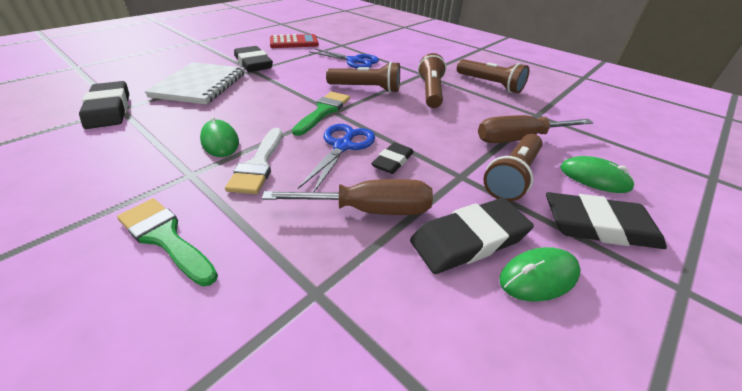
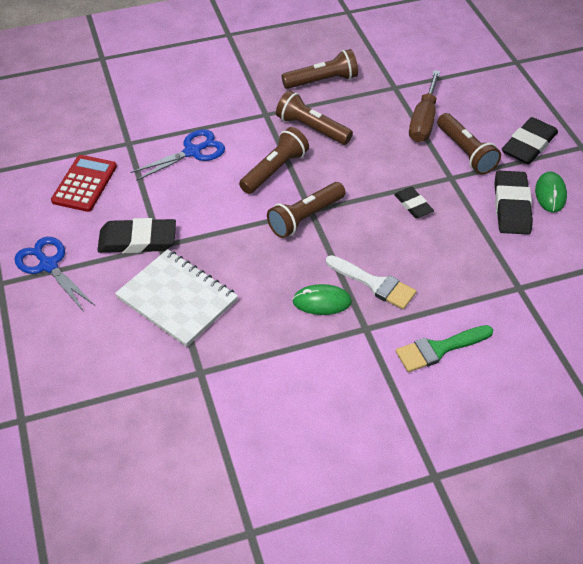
camera: 60 degrees left, 10 degrees up
(109, 109) = (197, 381): black eraser -> none
(323, 111) = (305, 217): green brush -> brown flashlight
(343, 146) = (375, 225): blue scissors -> blue scissors (48, 265)
(369, 210) = (462, 240): brown screwdriver -> none
(594, 178) = (488, 114): green mouse -> none

